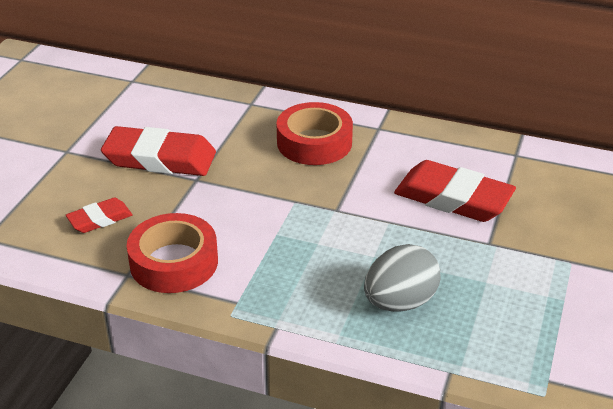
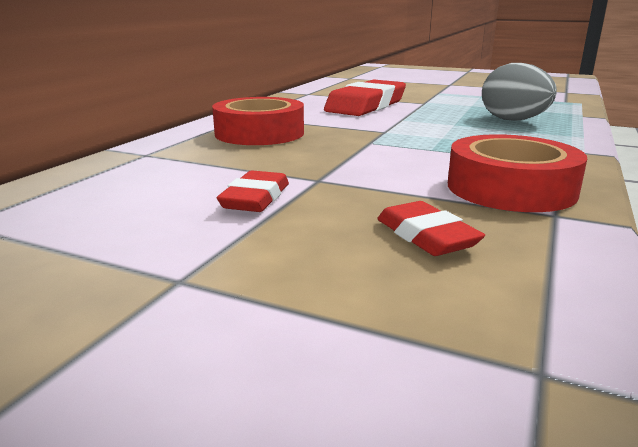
camera: 85 degrees left, 15 degrees down
(160, 158) = (255, 198): red eraser -> red eraser, size x0.53

